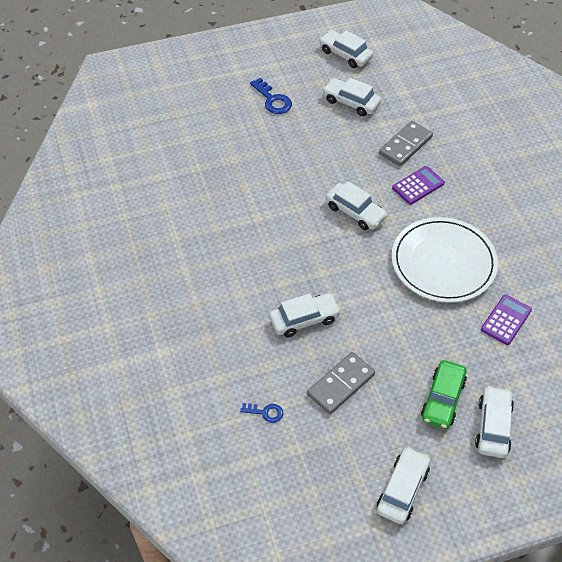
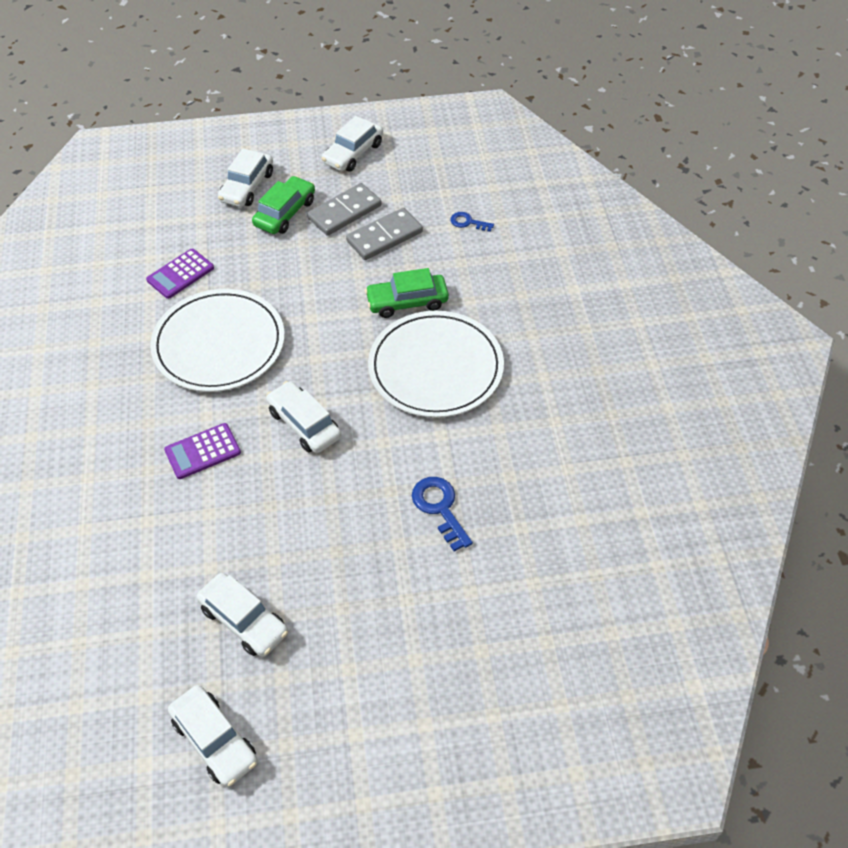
camera: 170 degrees left, 0 degrees up
(269, 265) = (436, 367): none -> white plate
(273, 100) = (375, 646): blue key -> blue key (439, 508)
(304, 319) = (407, 302): white car -> green car
(405, 145) = (191, 521): grey domino -> grey domino (344, 212)

